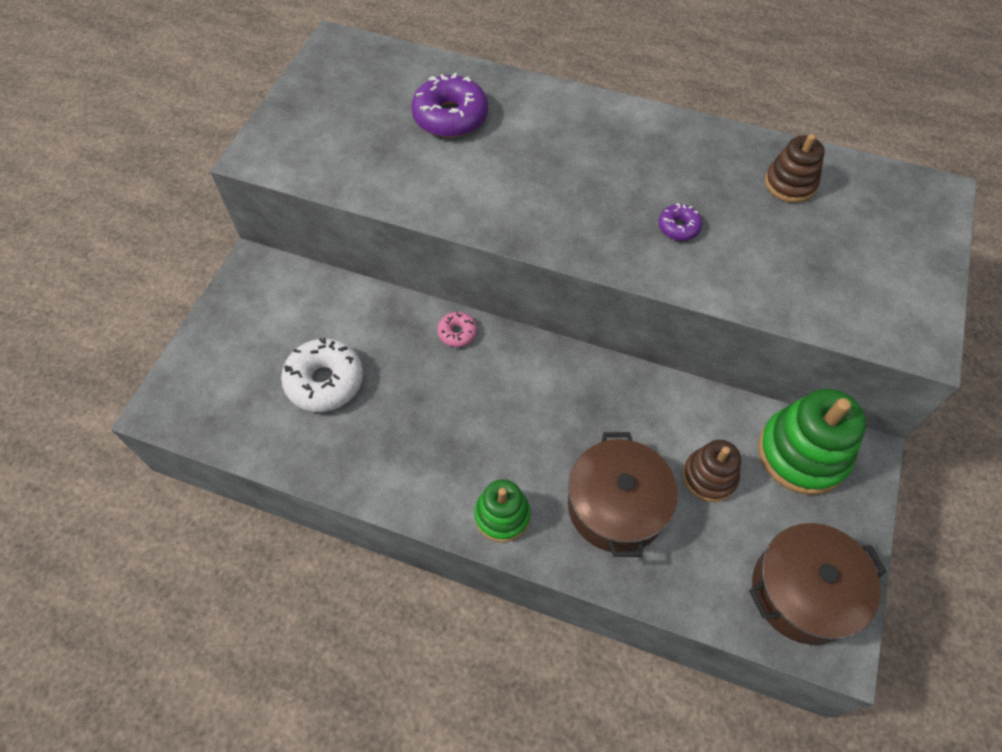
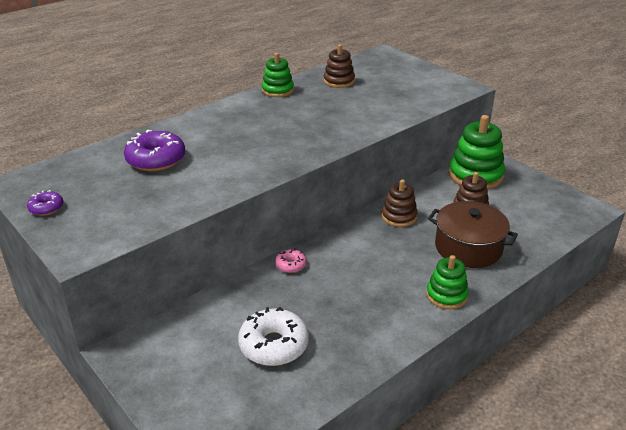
camera: 60 degrees left, 25 degrees down
(627, 399) = (399, 217): none -> brown stacking toy
(678, 227) = (334, 118): purple donut -> purple donut (46, 208)
(702, 134) = (277, 90): none -> green stacking toy
(803, 591) = (555, 207): brown pot -> none

